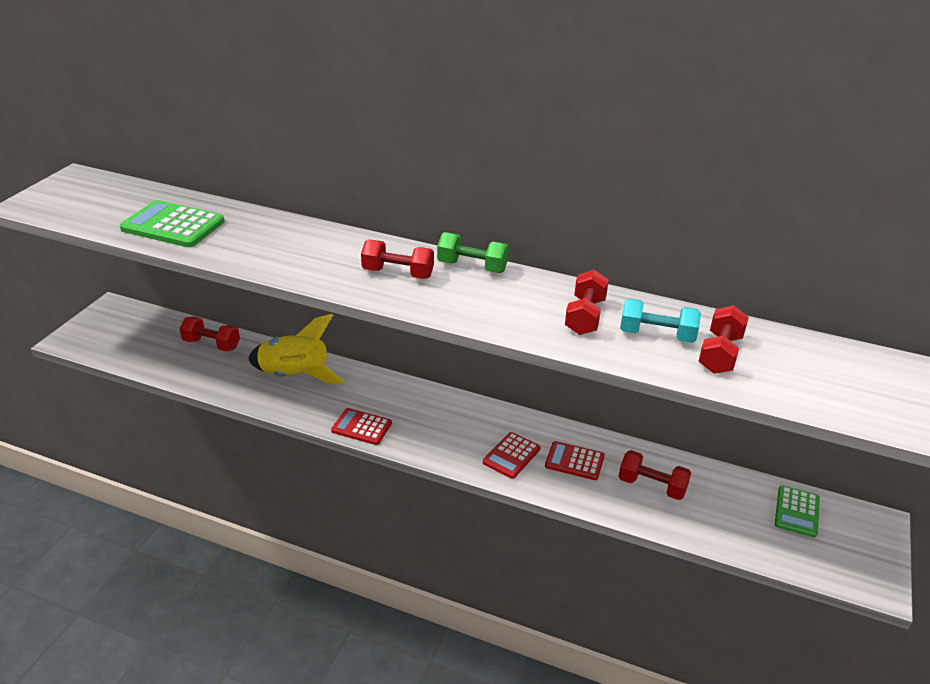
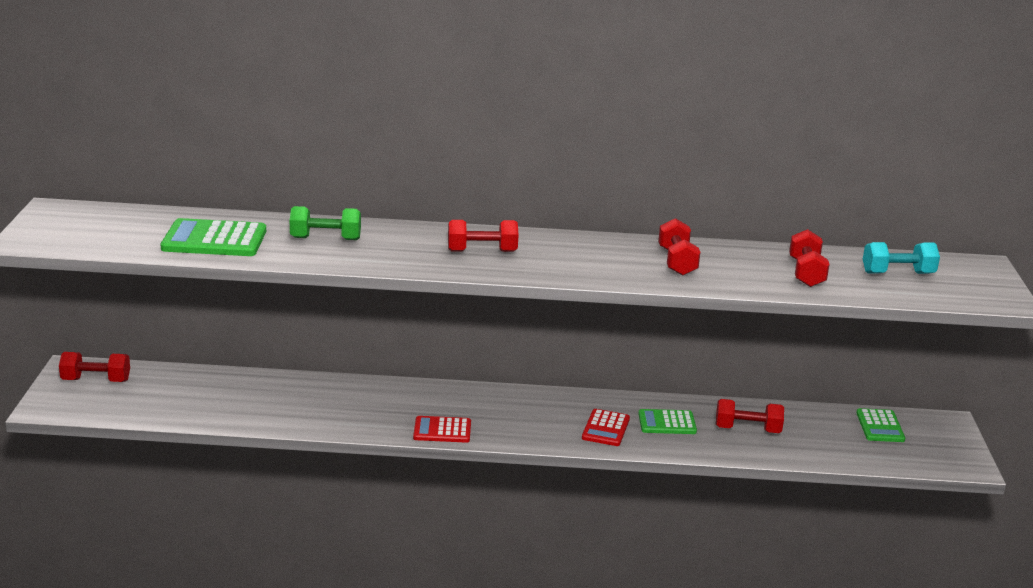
camera: 20 degrees left, 10 degrees down
(212, 344) = (222, 385): red dumbbell -> red dumbbell (96, 380)
(294, 376) = (339, 399): yellow rocket -> none
(472, 267) = (547, 238): green dumbbell -> green dumbbell (325, 239)
(574, 461) = (667, 423): red calculator -> green calculator
(657, 335) = (746, 267): turquoise dumbbell -> turquoise dumbbell (897, 273)

